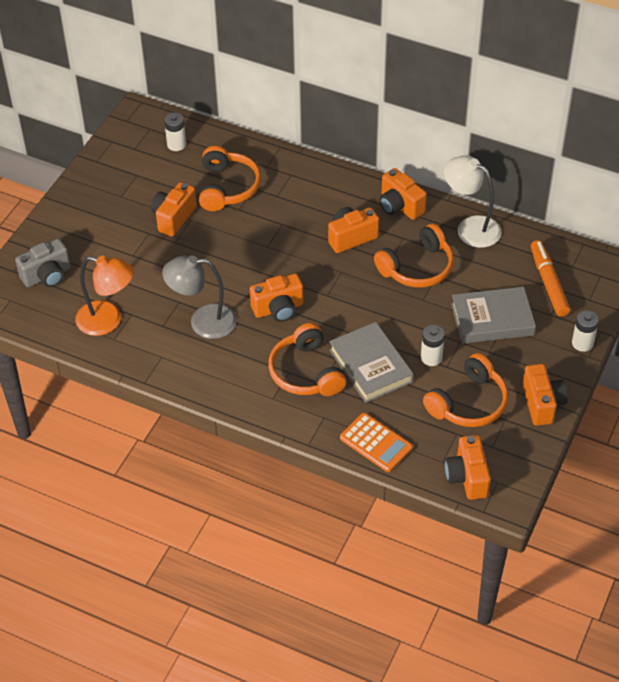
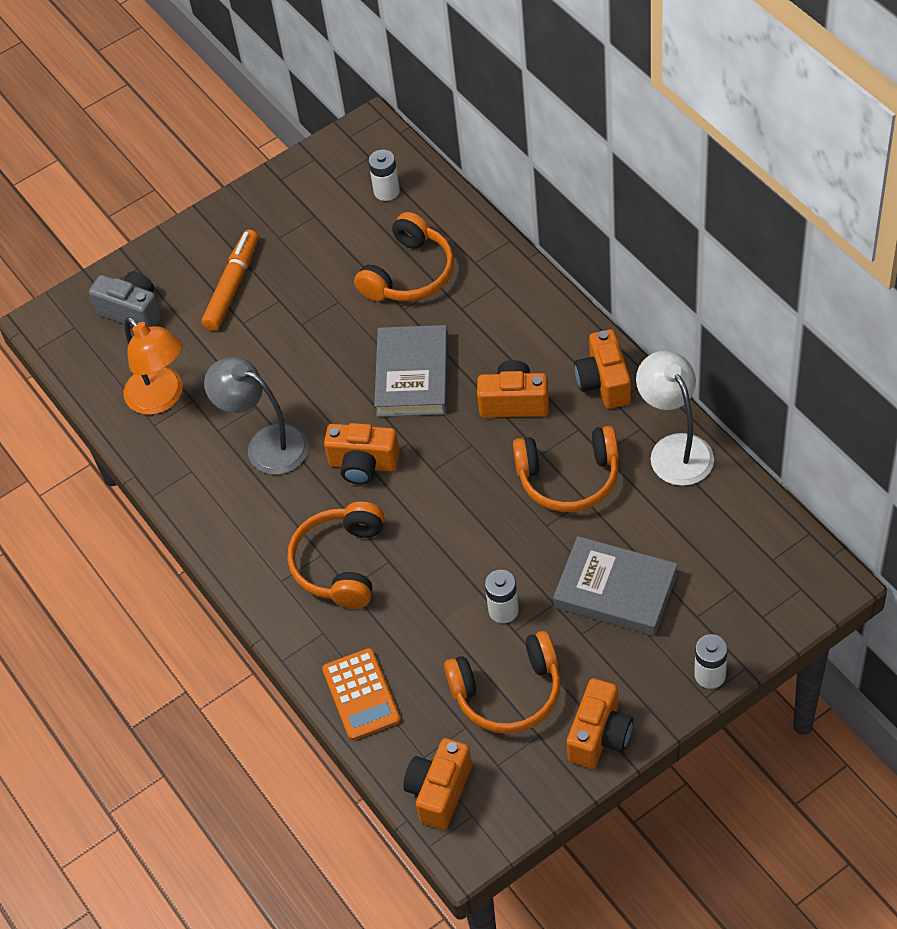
camera: 35 degrees right, 5 degrees up
(47, 276) = (132, 311): grey camera -> grey camera turned 150 degrees counterclockwise
(173, 218) = (320, 291): orange camera -> none
(370, 366) = (422, 589): grey book -> grey book (412, 376)
(548, 283) = (724, 570): orange marker -> orange marker (232, 286)

